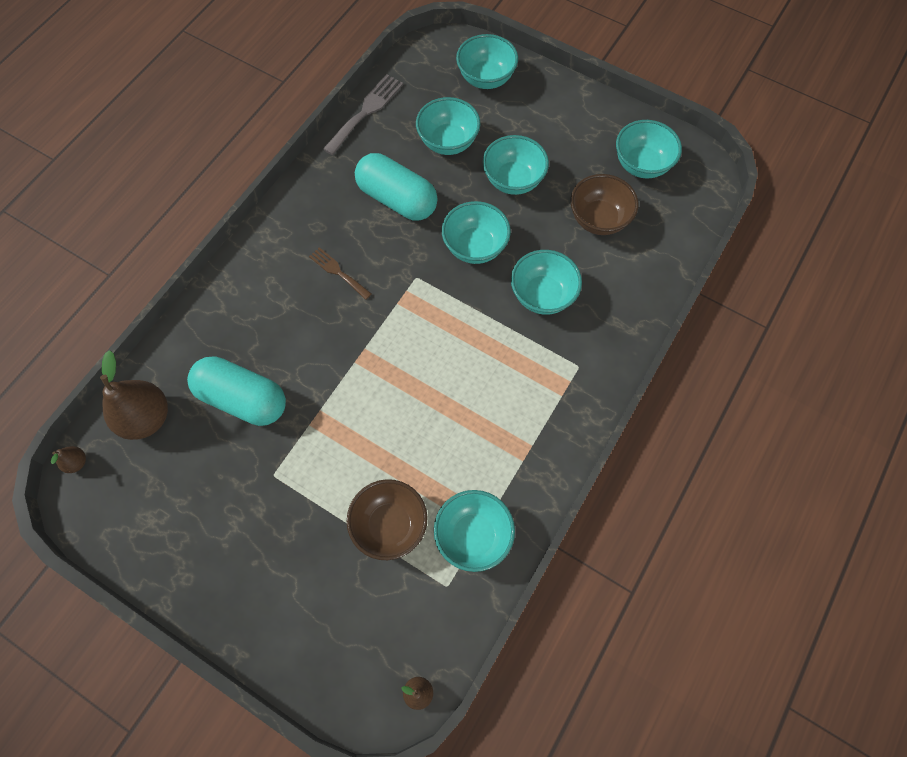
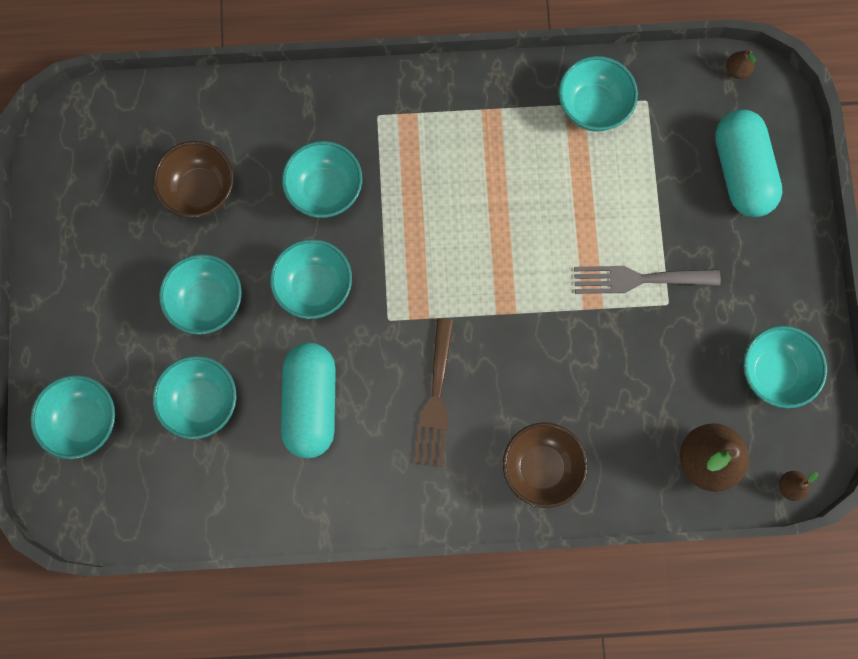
camera: 125 degrees left, 10 degrees up
(243, 398) = (624, 386): turquoise capsule -> turquoise capsule (741, 171)
(338, 272) = (436, 399): brown fork -> brown fork, size x1.59
(366, 111) = (219, 522): grey fork -> grey fork (638, 279)
(389, 525) = (634, 177): brown bowl -> brown bowl (541, 467)
(641, 165) = (102, 188): turquoise bowl -> turquoise bowl (773, 372)

